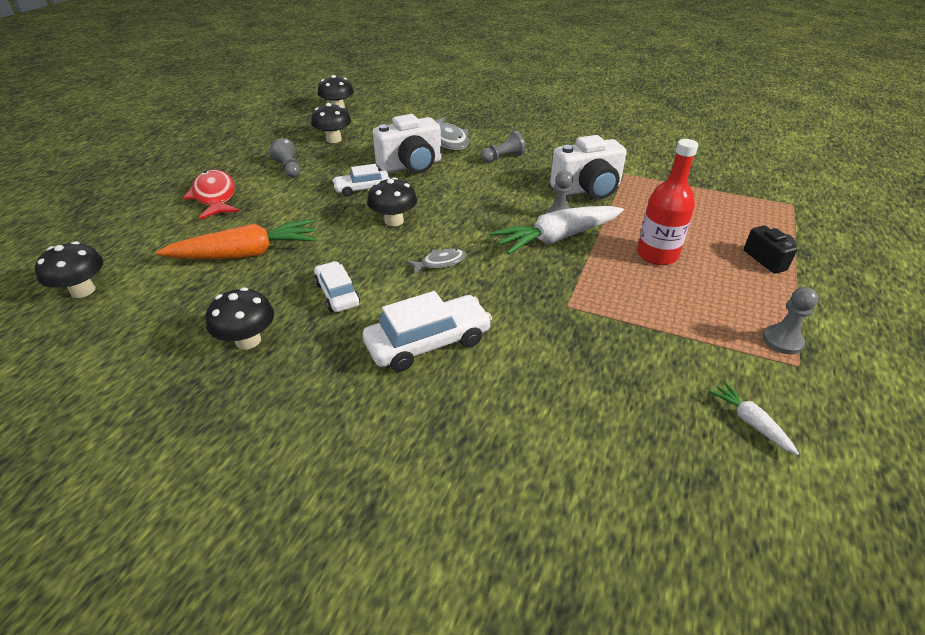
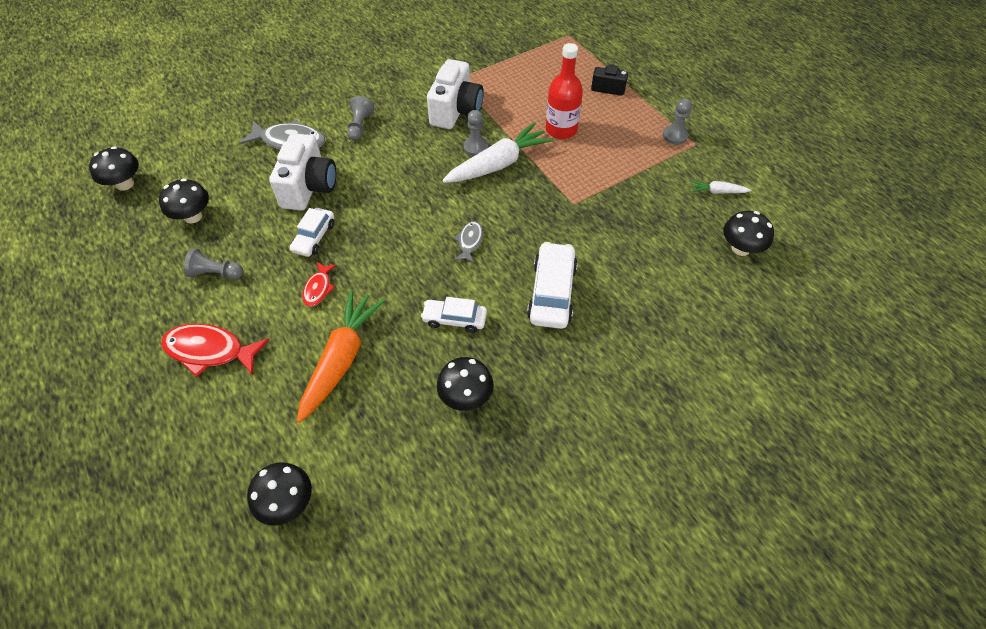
camera: 55 degrees left, 15 degrees up
(312, 213) = (318, 288): none -> red fish
(394, 221) = (387, 241): black mushroom -> black mushroom (740, 248)
(556, 238) = (499, 164): white carrot -> white carrot turned 135 degrees counterclockwise

